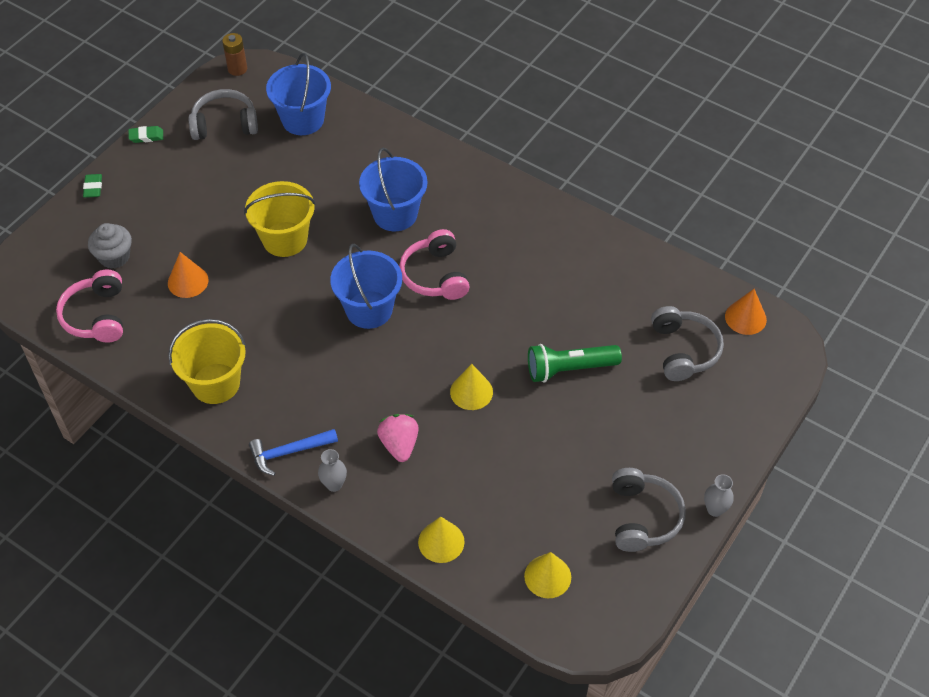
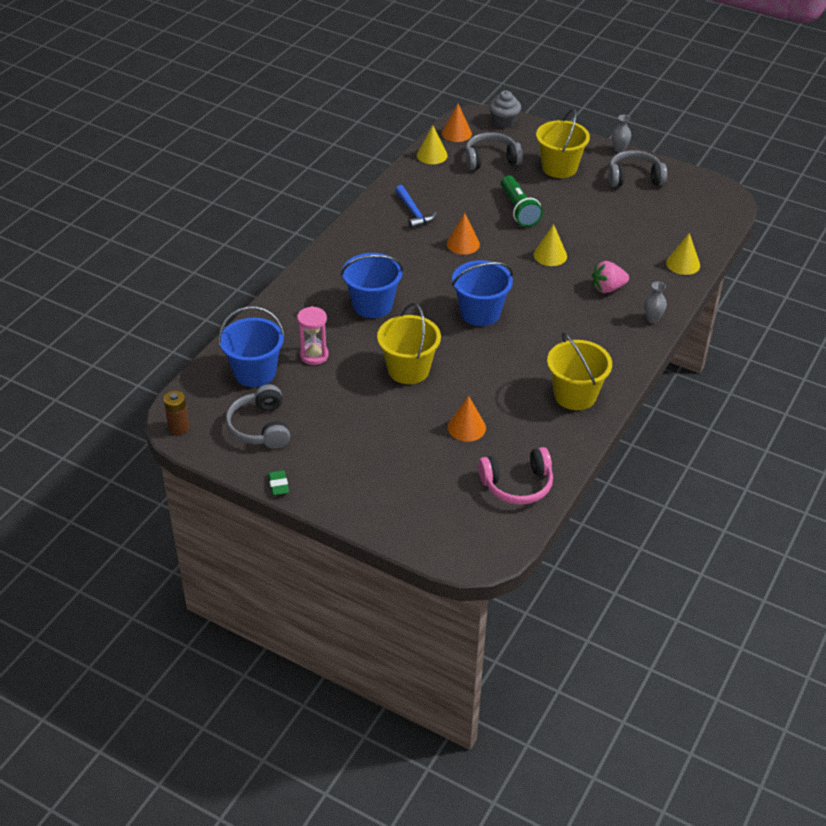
camera: 95 degrees left, 10 degrees down
(93, 188) = (354, 516): green eraser -> none
(114, 257) = (444, 484): grey cupcake -> grey cupcake (504, 121)
(288, 452) = (631, 346): blue hammer -> blue hammer (413, 212)
(320, 164) = (314, 355): none -> pink hourglass
(435, 275) = (438, 279): pink headphones -> none
(500, 304) = (463, 244): none -> orange cone
(547, 576) = (693, 216): yellow cone -> yellow cone (432, 155)
(666, 427) = (559, 167): none -> yellow bucket

